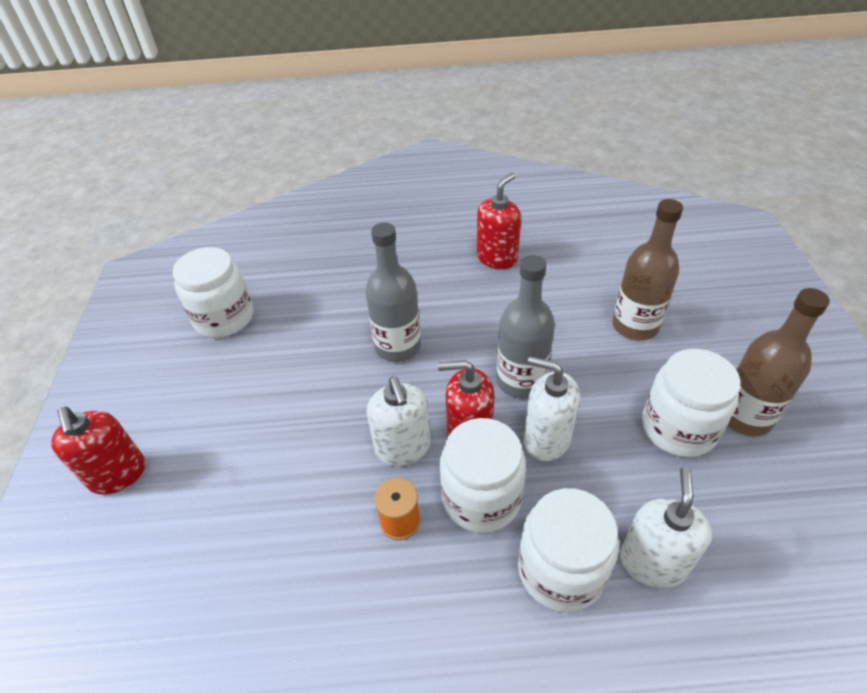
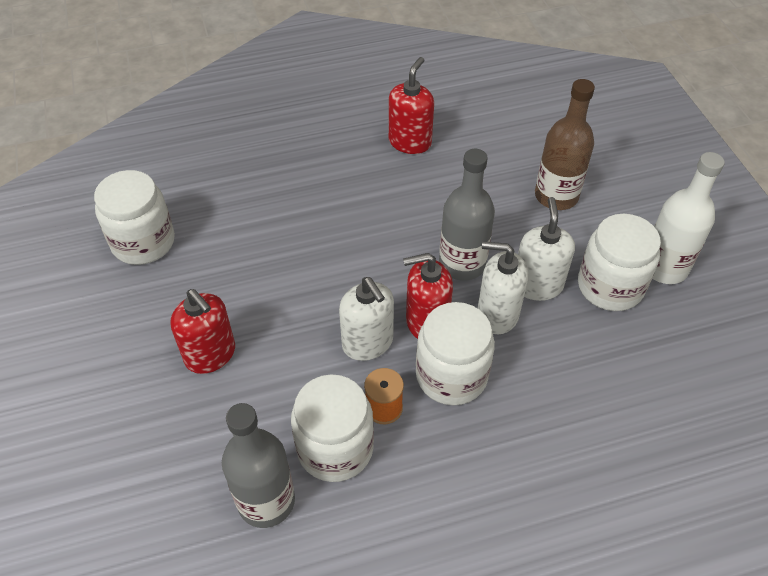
camera: 15 degrees left, 5 degrees up
(118, 474) = (93, 413): red soap dispenser -> red soap dispenser (210, 354)
(398, 346) = (335, 247): grey bottle -> grey bottle (266, 501)
(560, 570) = (533, 423): white jar -> white jar (335, 448)
(652, 562) = (607, 403): white soap dispenser -> white soap dispenser (537, 285)
(744, 416) = (664, 267): brown bottle -> white bottle

